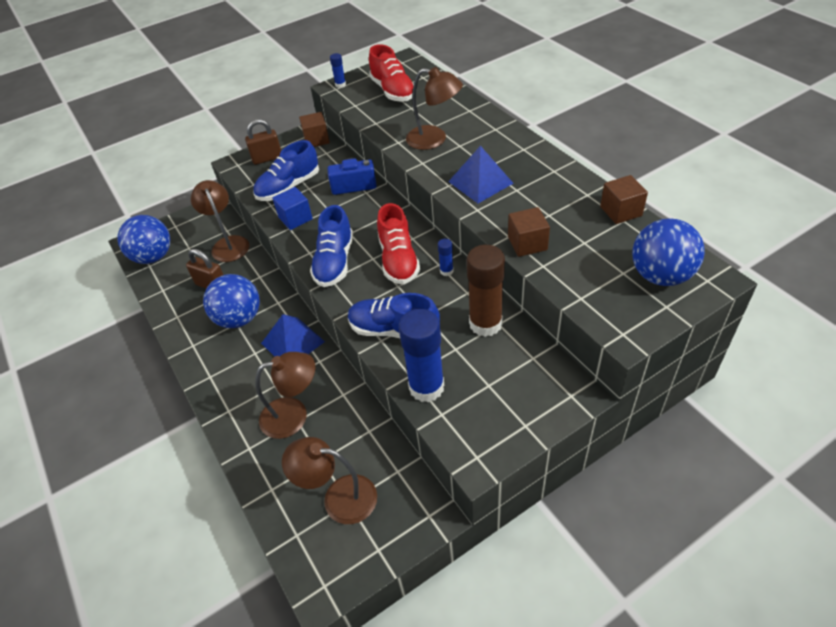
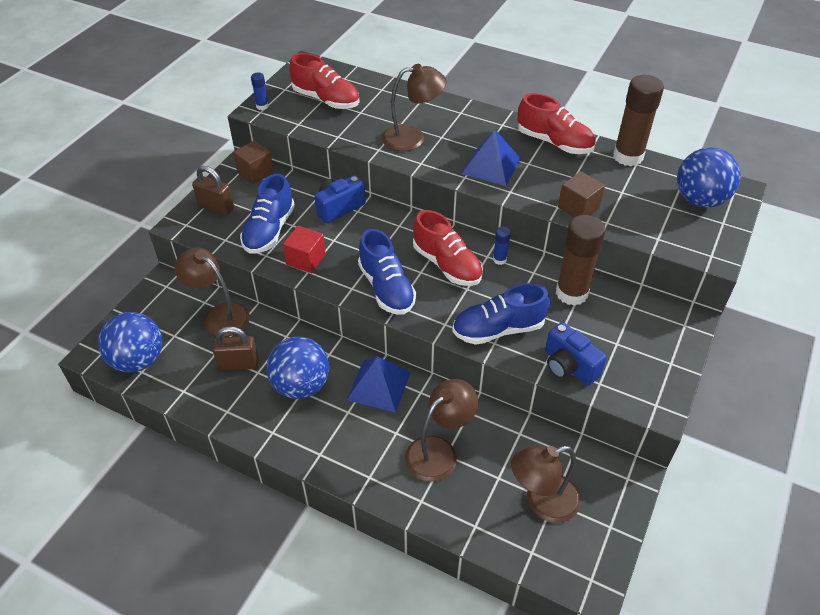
camera: 35 degrees left, 0 degrees up
(267, 158) = (216, 208): brown padlock -> brown padlock turned 75 degrees clockwise
(295, 218) = (306, 259): blue cube -> red cube
(426, 387) = (569, 366): blue glue stick -> blue camera
(558, 178) = (554, 142): none -> red shoe
(621, 211) = (628, 156): brown cube -> brown glue stick

